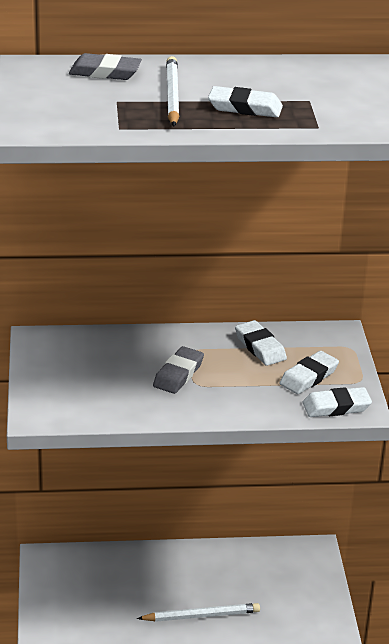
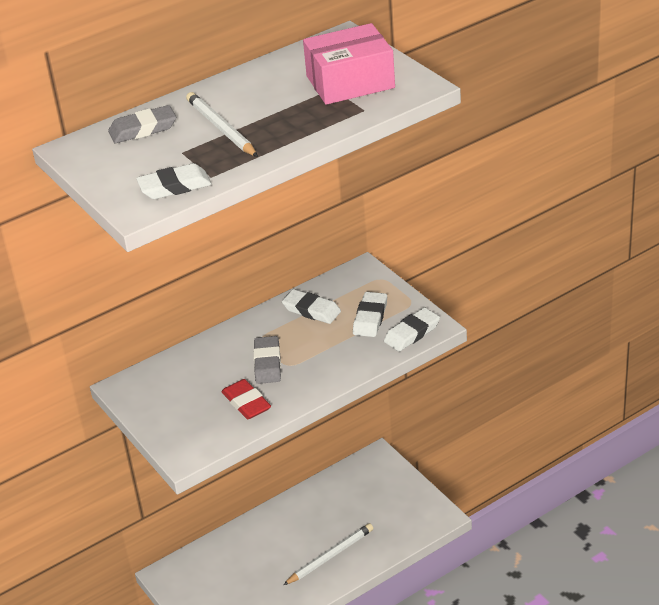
camera: 25 degrees left, 5 degrees up
(129, 398) = (246, 403): none -> red eraser
(245, 108) = (290, 116): white eraser -> white eraser (174, 186)
(331, 101) = (350, 82): none -> pink box

